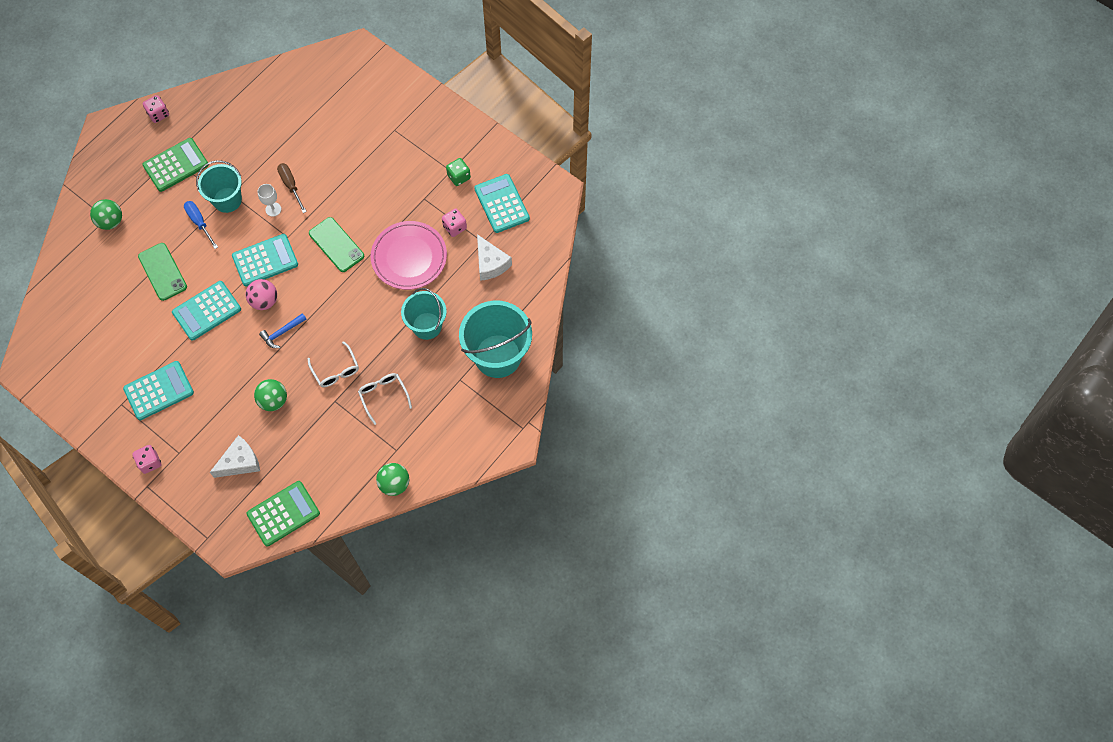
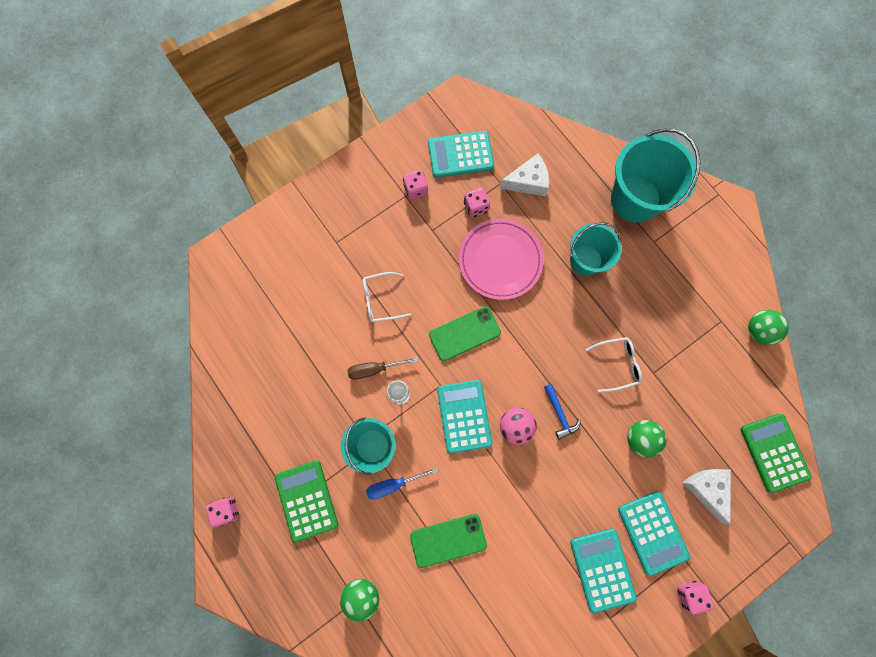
camera: 75 degrees left, 10 degrees up
(207, 311) = (512, 495): turquoise calculator -> turquoise calculator (652, 532)
(383, 396) = (657, 321): white glasses -> white glasses (381, 300)
(459, 177) = (415, 189): green dice -> pink dice

